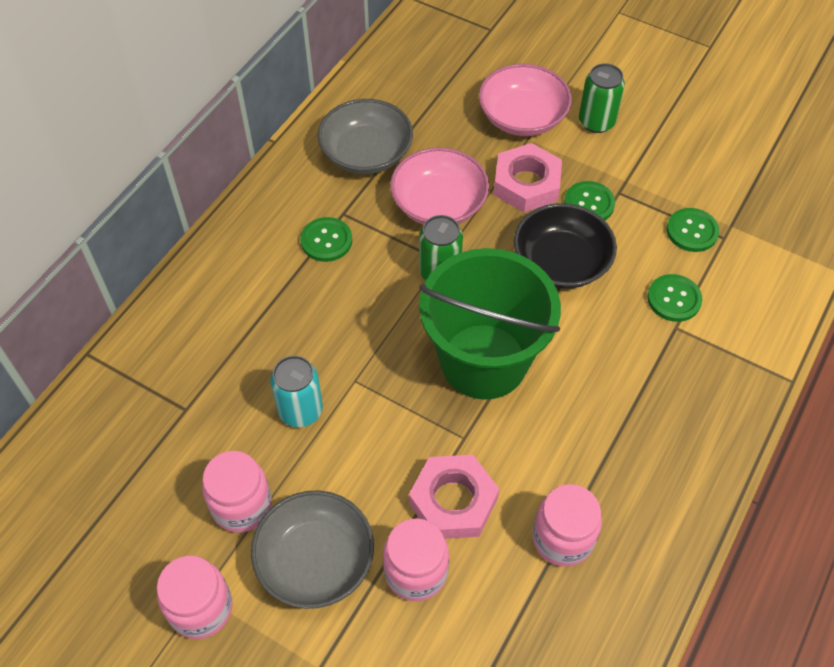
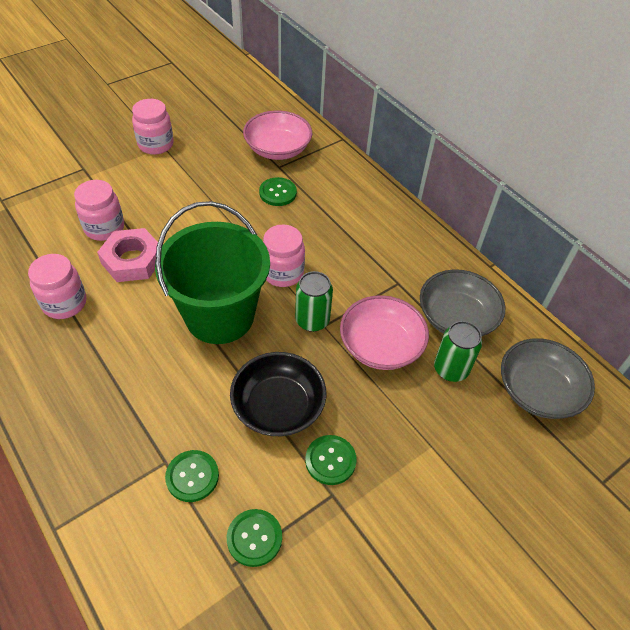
camera: 110 degrees right, 5 degrees down
(242, 506) = (201, 172): pink jar -> pink jar (283, 273)
(300, 410) = (245, 212): turquoise can -> none
(315, 560) = (146, 191): grey bowl -> grey bowl (538, 391)
(326, 241) = (376, 265): green button -> green button (278, 193)
(522, 117) = (462, 454): pink bowl -> pink bowl (278, 149)
(526, 184) = (376, 420): pink nut -> none
(596, 122) = (433, 522): green can -> green can (451, 369)

